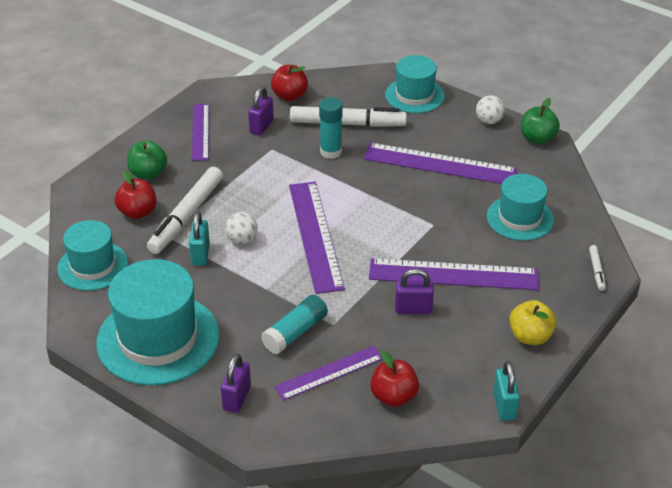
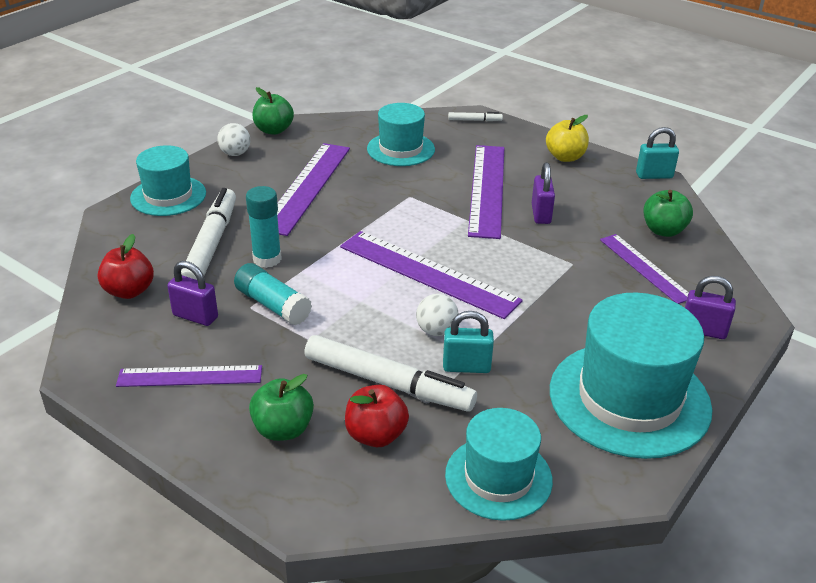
camera: 90 degrees left, 5 degrees down
(295, 332) = (591, 289): turquoise glue stick -> turquoise glue stick (272, 305)
(315, 235) = (428, 273): purple ruler -> purple ruler turned 45 degrees clockwise
(394, 396) = (663, 230): red apple -> green apple

